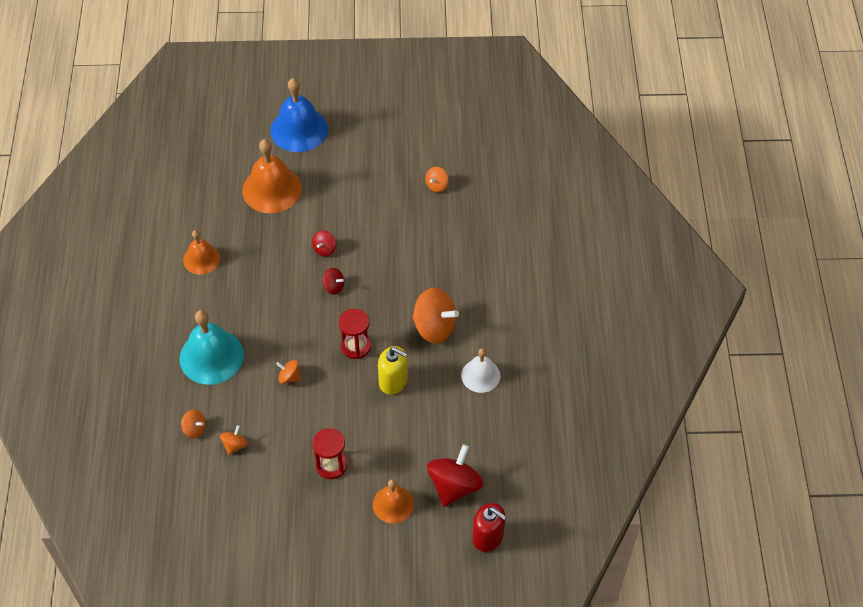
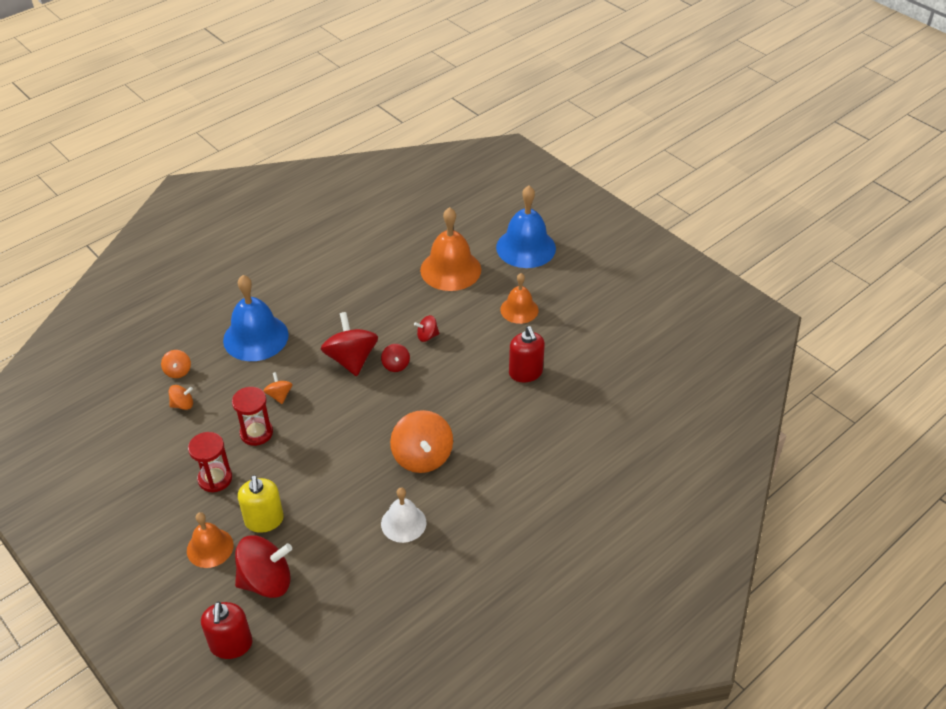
camera: 50 degrees right, 10 degrees down
(201, 259) = (342, 274): orange bell -> orange bell (519, 310)
(211, 356) = (255, 337): turquoise bell -> blue bell
(299, 310) = (351, 359): none -> red spinning top
(356, 346) = (350, 417): red hourglass -> red hourglass (256, 433)
(393, 381) = (338, 465): yellow soap dispenser -> yellow soap dispenser (264, 520)
(419, 217) = (525, 373): none -> red soap dispenser
(437, 185) = (571, 363): orange spinning top -> none

